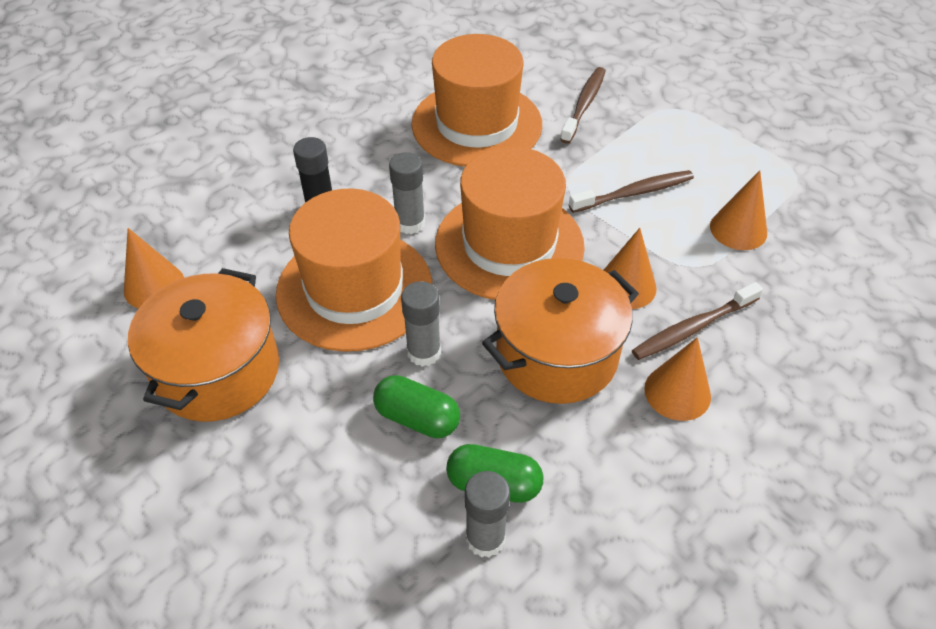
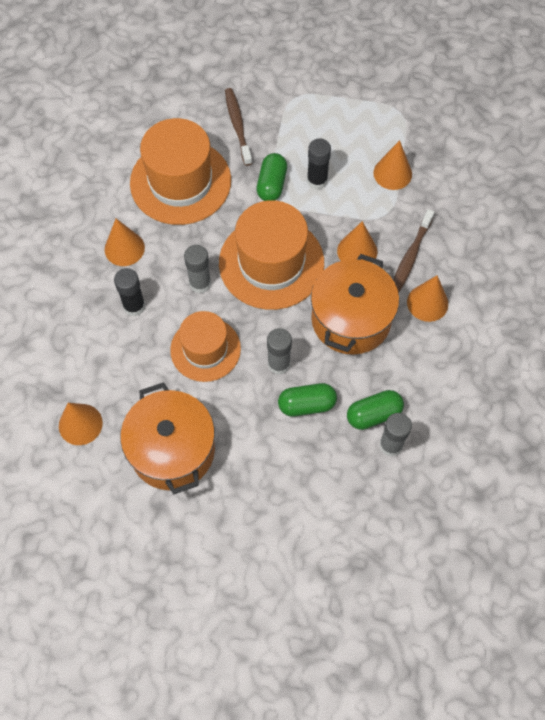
camera: 35 degrees left, 15 degrees up
(354, 289) = (205, 349): orange hat -> orange hat, size x0.64
(362, 153) = (124, 248): none -> orange cone
(576, 172) = (271, 184): none -> green capsule
(634, 193) = (317, 181): brown toothbrush -> black glue stick

